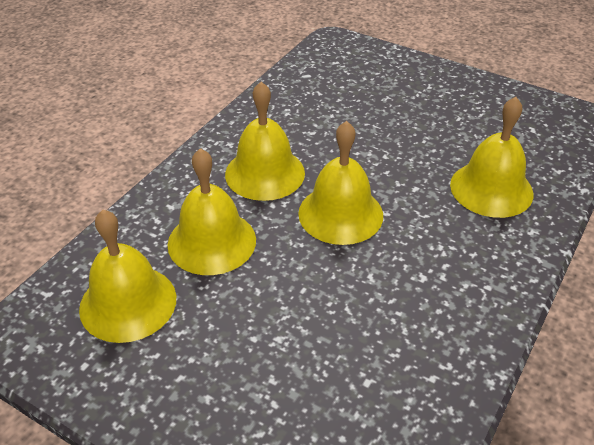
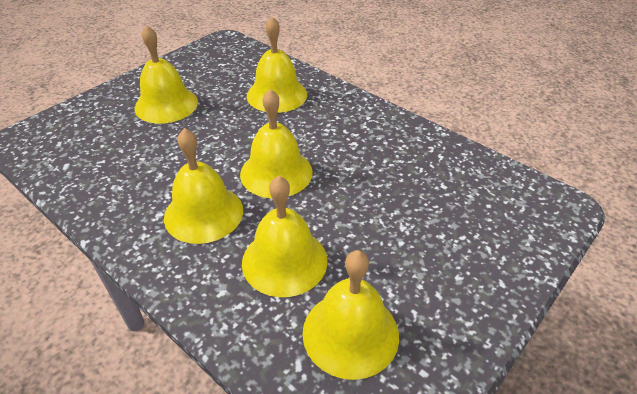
camera: 80 degrees left, 0 degrees up
(425, 107) = (166, 104): none -> yellow bell

